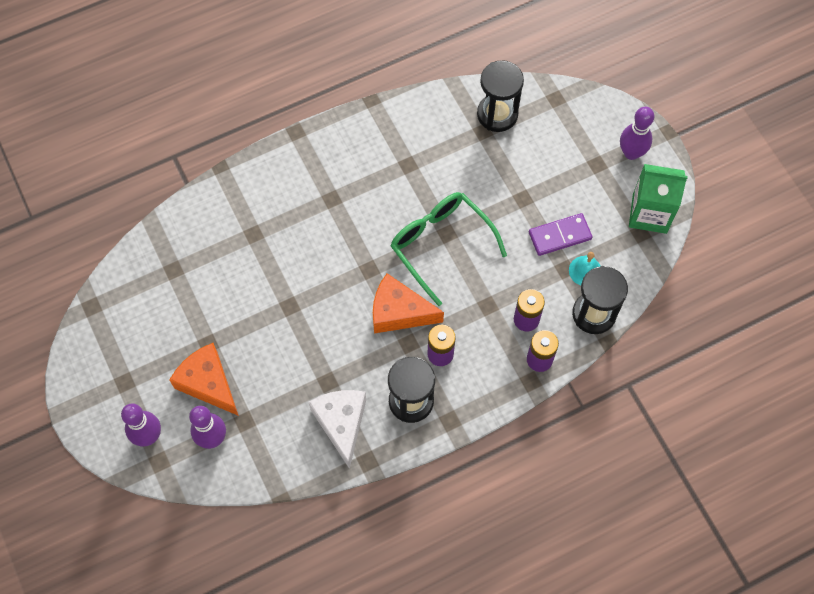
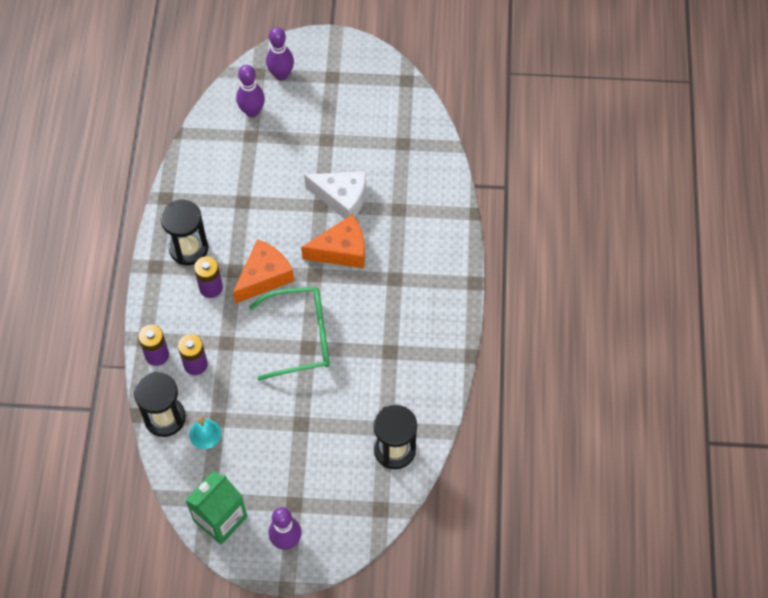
camera: 120 degrees right, 5 degrees down
(208, 383) = (295, 126): orange cheese -> orange cheese (341, 250)
(341, 423) = (205, 195): white cheese -> white cheese (342, 198)
(559, 235) = (249, 432): purple domino -> none

